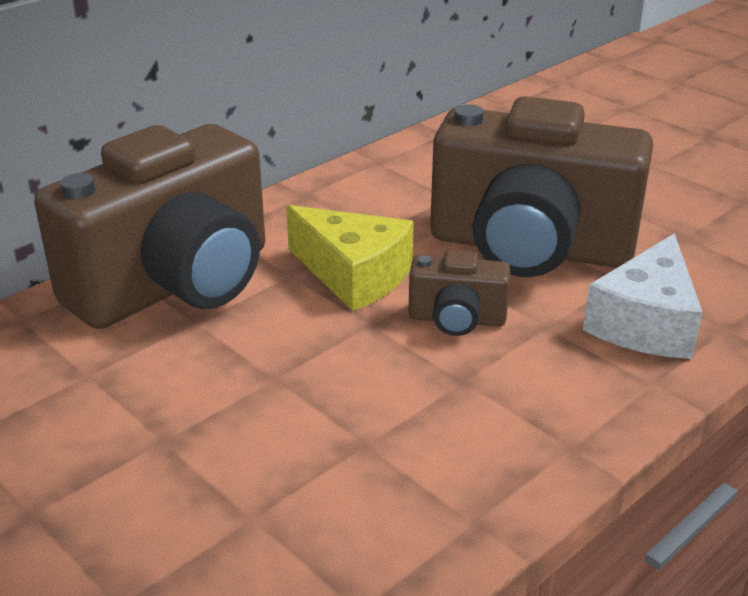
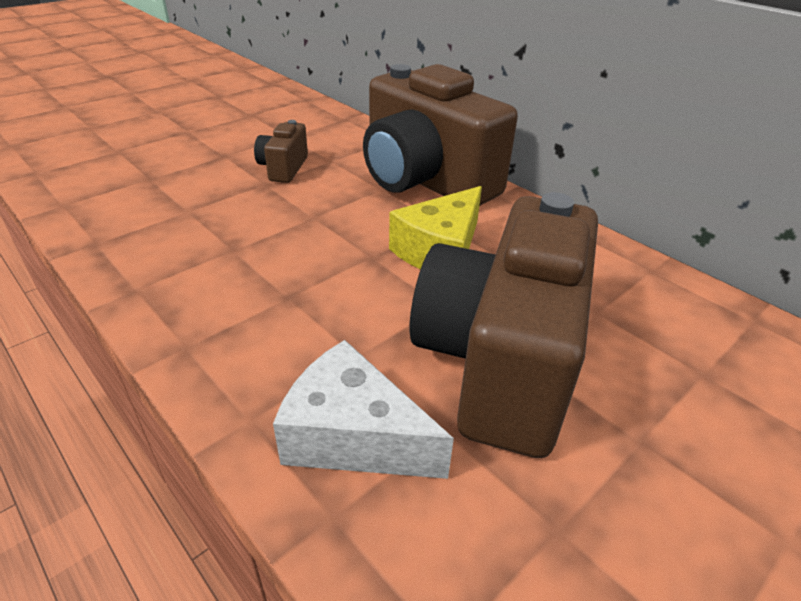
camera: 90 degrees right, 5 degrees up
(457, 319) = (372, 300): brown camera -> brown camera (283, 168)

